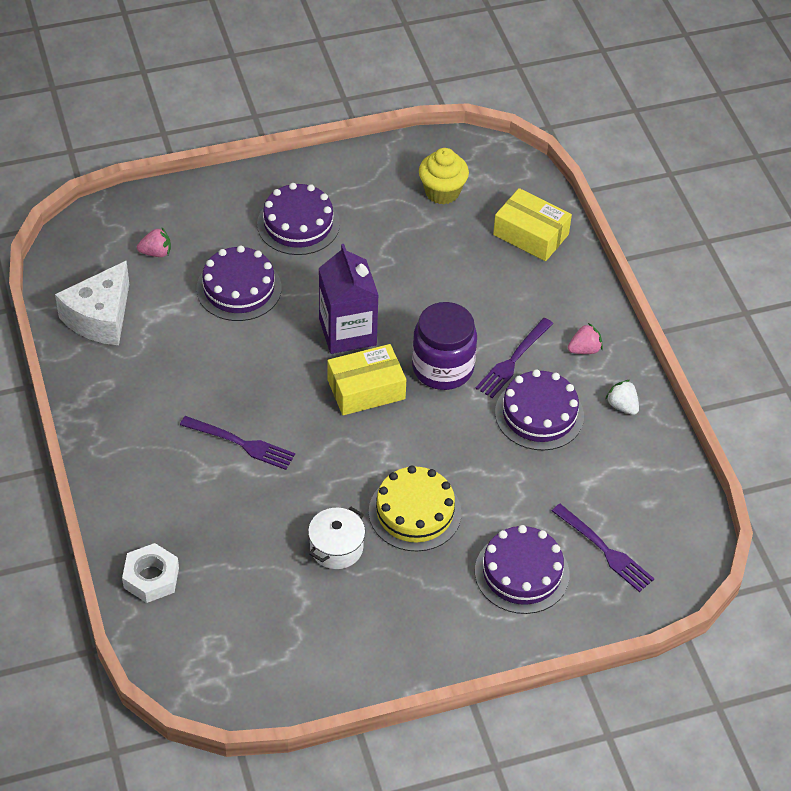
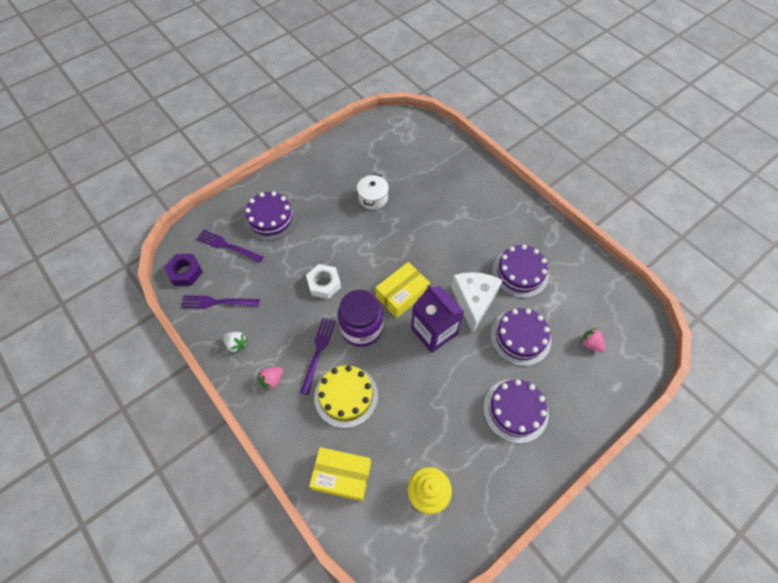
camera: 160 degrees right, 10 degrees up
(100, 317) = (586, 282): white cheese -> white cheese (474, 301)
(151, 577) = (454, 154): white nut -> white nut (324, 284)
(156, 252) = (590, 344): pink strawberry -> pink strawberry turned 75 degrees clockwise
(242, 443) = (453, 235): purple fork -> purple fork (217, 302)
(415, 512) = (340, 230): yellow cake -> yellow cake (346, 396)
(539, 414) = (289, 318): purple cake -> purple cake (520, 273)
(679, 531) = (185, 272): none -> purple nut

